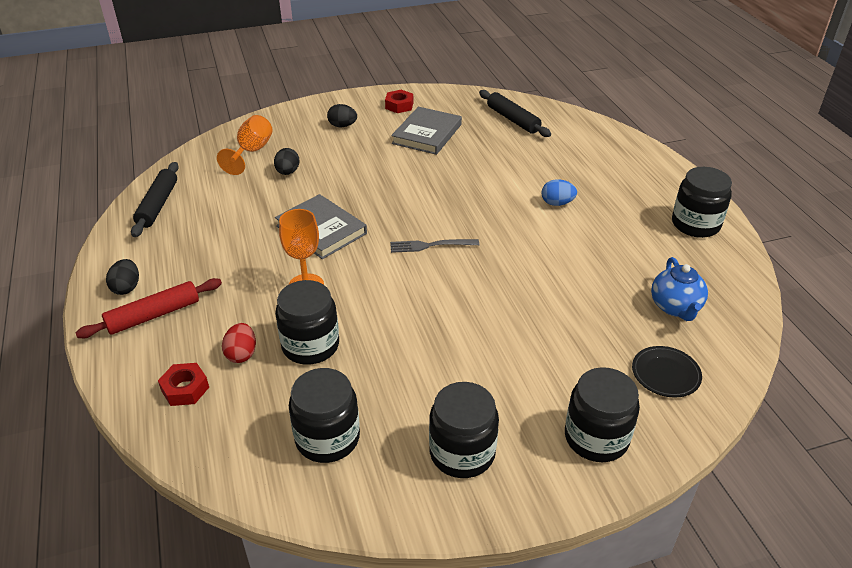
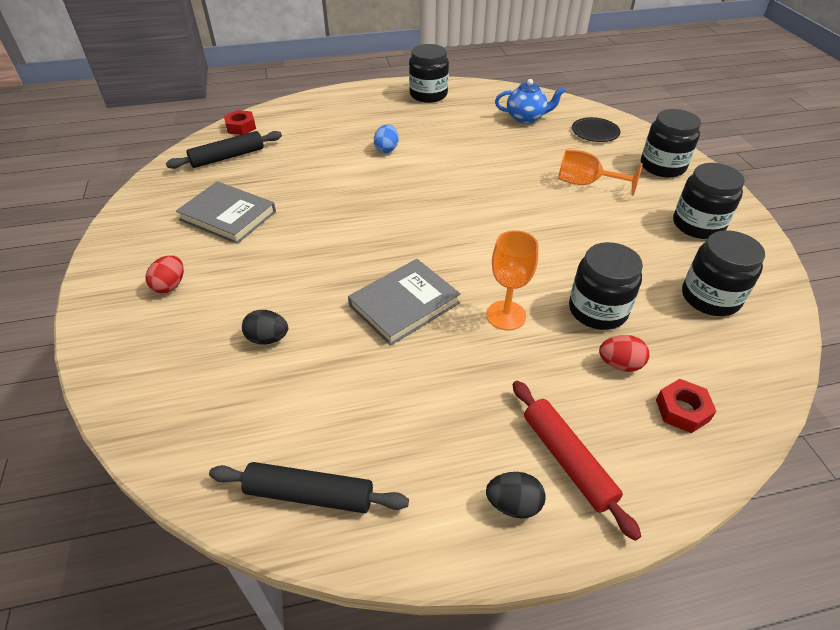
camera: 85 degrees left, 5 degrees up
(251, 152) = (196, 382): orange goblet -> orange goblet (586, 183)
(342, 126) = (170, 285): black egg -> red egg
(399, 105) = (146, 234): red nut -> red nut (241, 127)
(429, 246) = (442, 226): grey fork -> none

